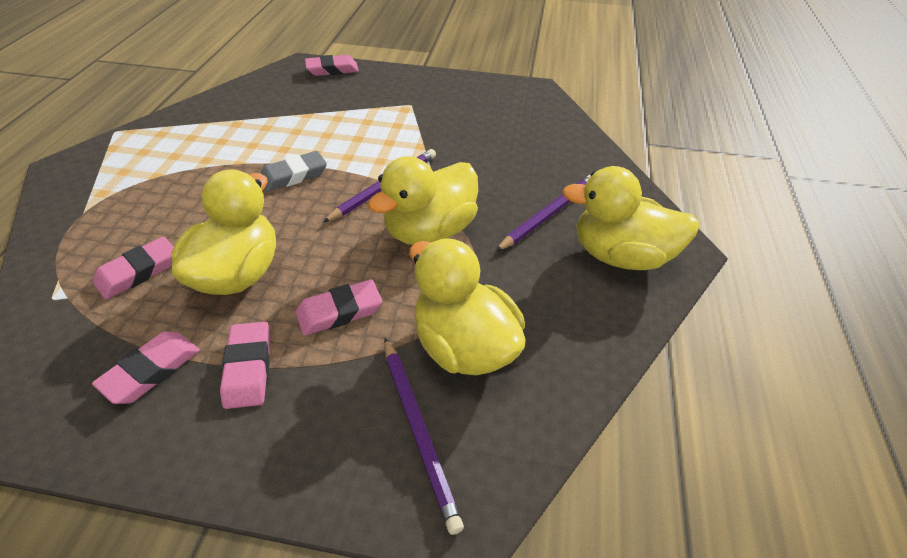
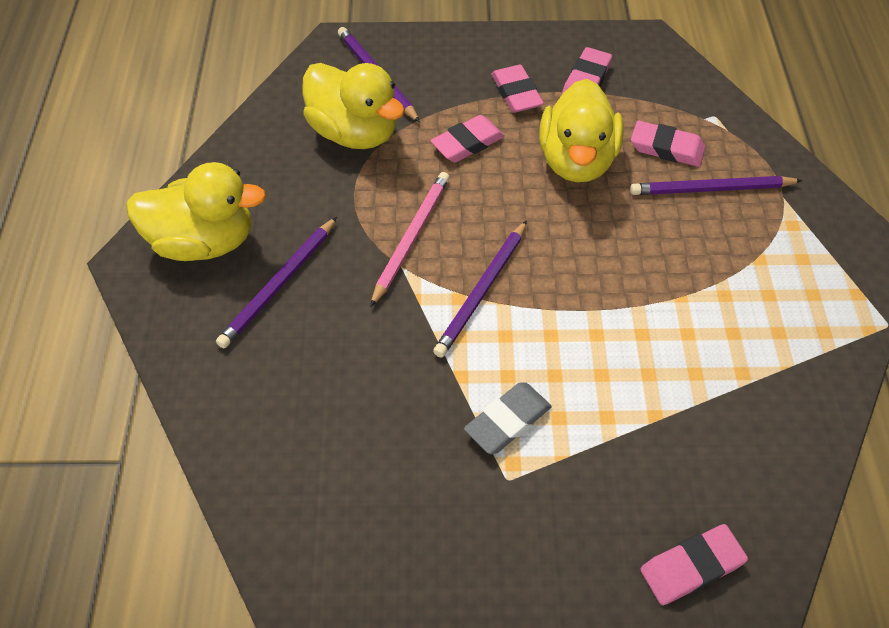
camera: 170 degrees right, 10 degrees up
(137, 228) = (711, 189): none -> purple pencil
(138, 272) = (666, 148): pink eraser -> pink eraser turned 75 degrees clockwise
(293, 175) = (600, 289): grey eraser -> grey eraser (507, 421)
(429, 231) = (411, 238): yellow duck -> pink pencil

